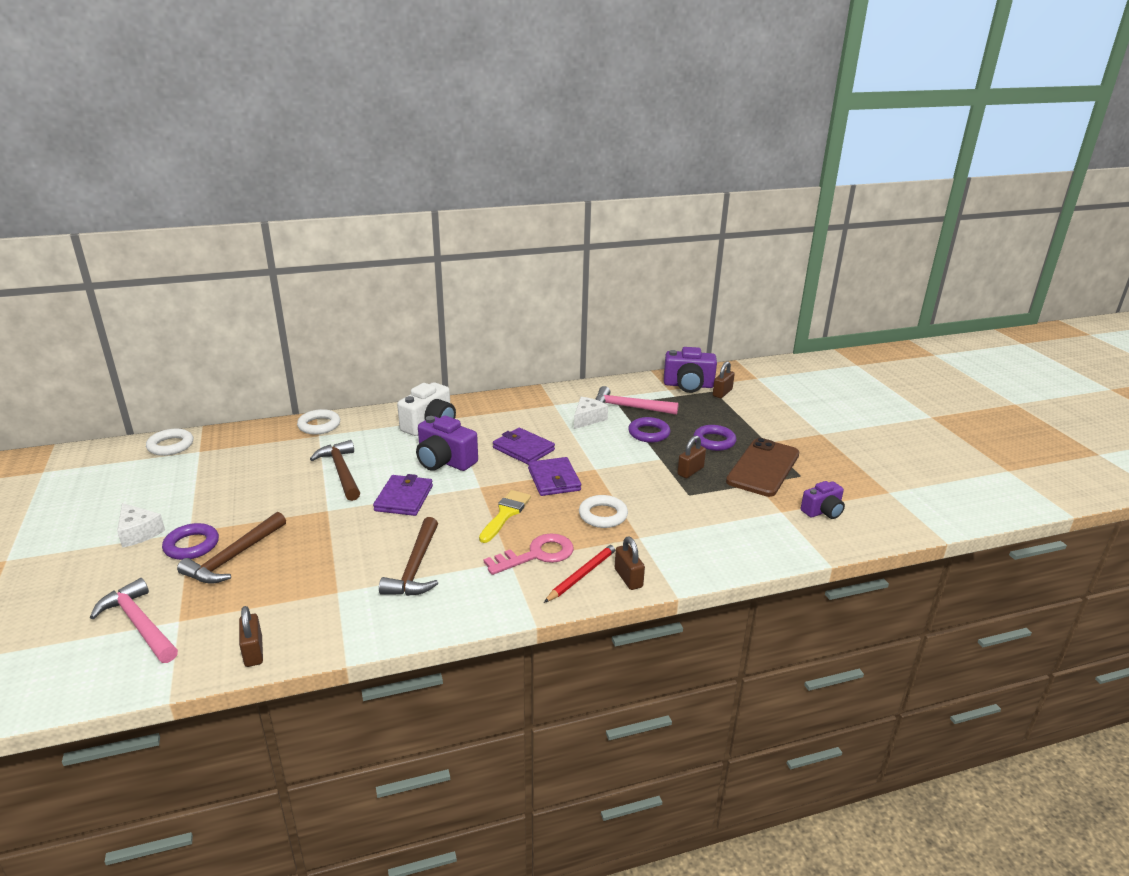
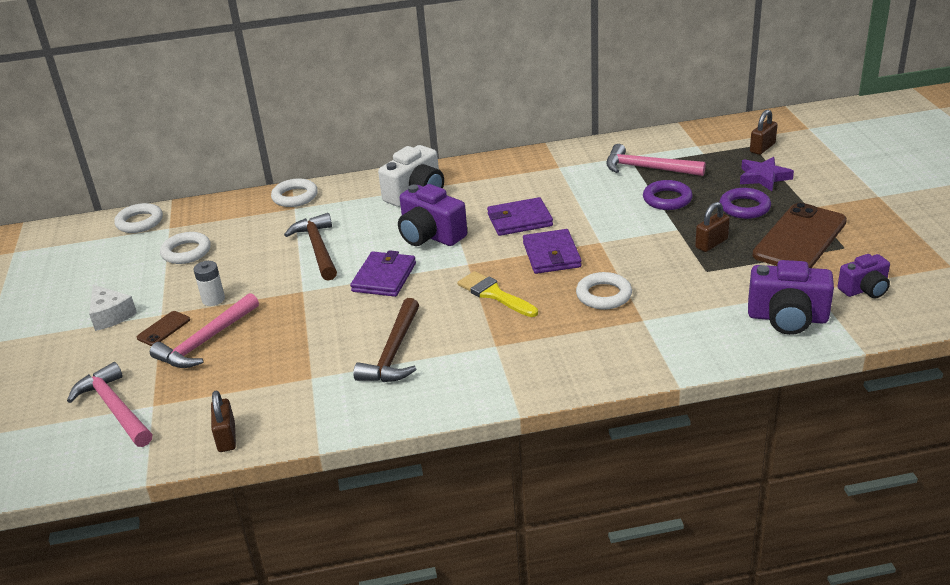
camera: 10 degrees right, 5 degrees up
(191, 545) = (163, 329): purple ring -> brown phone
(215, 473) = (186, 252): none -> white ring
(233, 557) = (206, 341): brown hammer -> pink hammer
(241, 518) = (213, 299): none -> white battery
(505, 514) = (494, 294): yellow brush -> yellow brush turned 75 degrees counterclockwise
(523, 449) = (519, 220): purple wallet -> purple wallet turned 60 degrees counterclockwise
(537, 554) = (526, 339): pink key -> none
(583, 574) = (575, 360): red pencil -> none
(588, 419) = (597, 183): white cheese -> none
(628, 578) = (625, 365): brown padlock -> none
(688, 385) = (722, 140): purple camera -> purple camera (787, 318)
(726, 417) = (763, 177): none -> purple star

